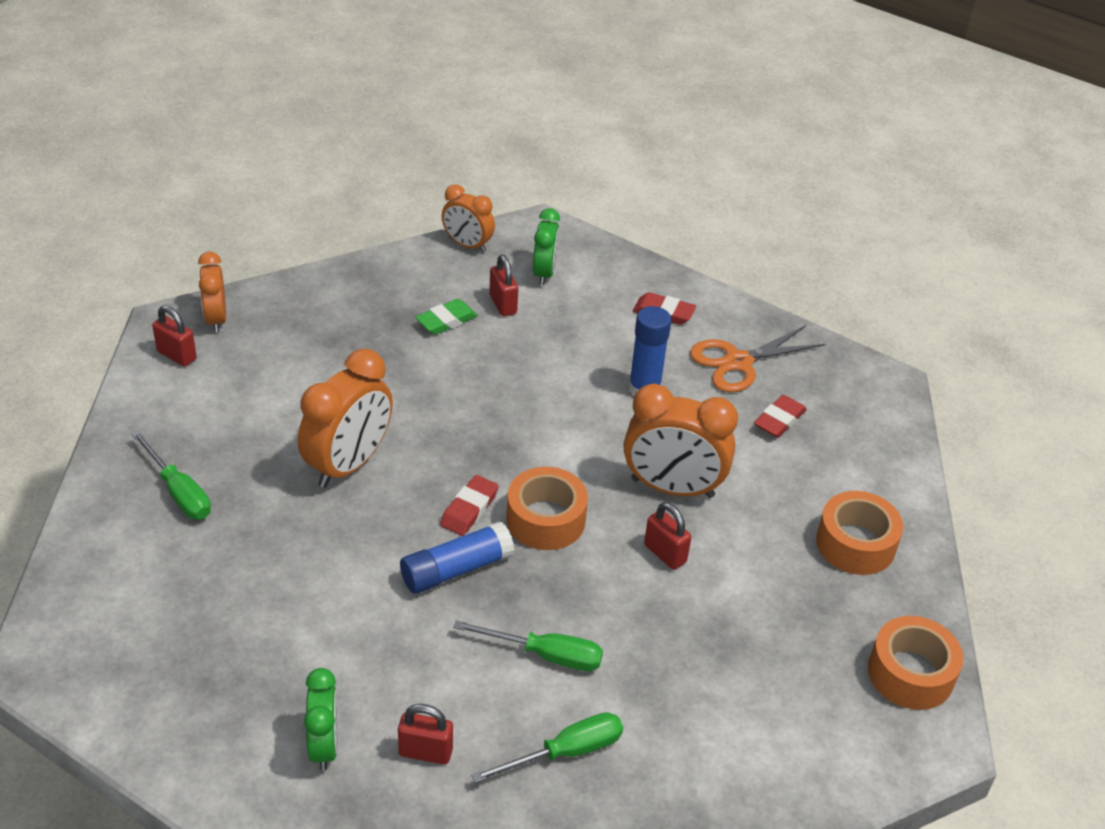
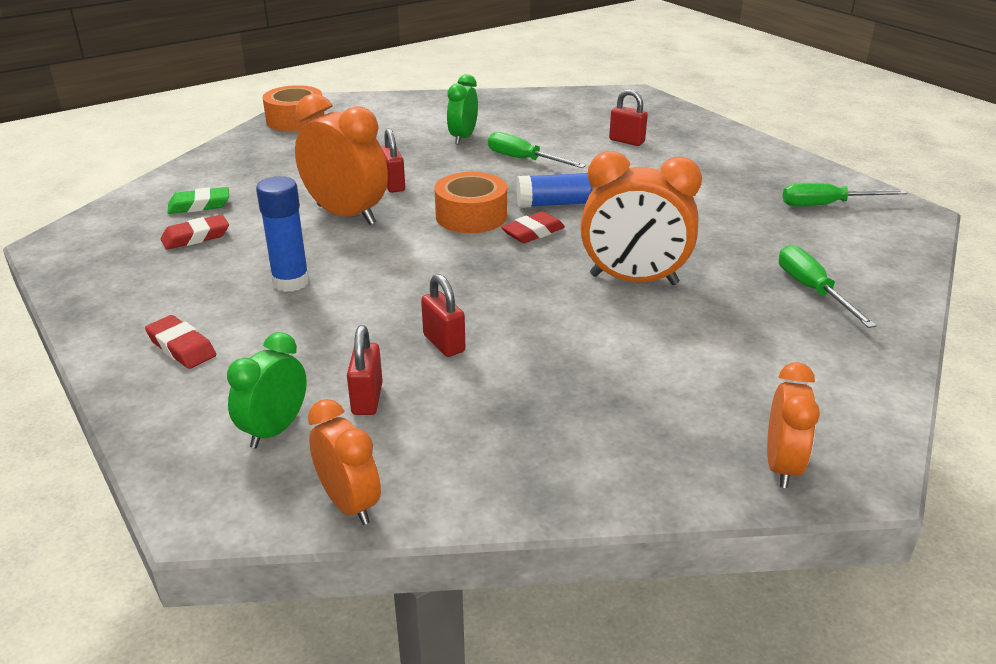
camera: 155 degrees left, 10 degrees down
(177, 355) = (835, 425): red padlock -> red padlock (444, 343)
(324, 745) = (692, 152): green clock -> green clock (463, 138)
(349, 464) = (633, 280): orange clock -> orange clock turned 135 degrees counterclockwise
(446, 321) = (455, 394): green eraser -> green eraser (199, 205)
(565, 752) = (538, 129): green screwdriver -> green screwdriver (826, 205)
(738, 362) = (168, 285): orange scissors -> none
(855, 544) = (246, 167): orange tape -> none

